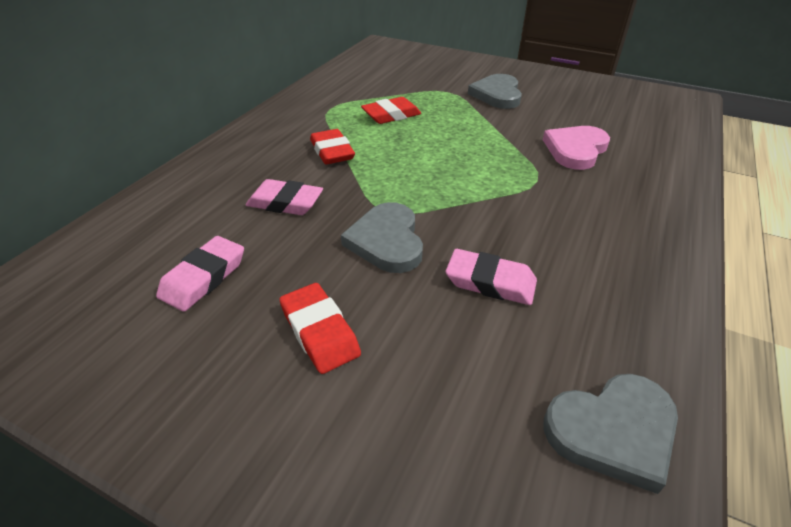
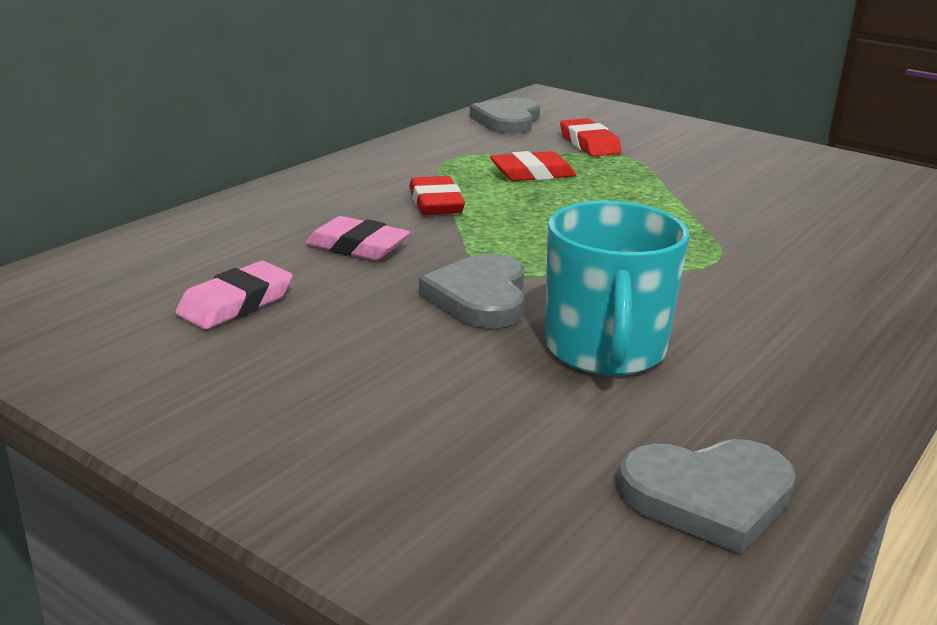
camera: 10 degrees right, 15 degrees down
(320, 331) = (366, 366): red eraser -> red eraser (589, 144)
(490, 282) = (605, 350): pink eraser -> turquoise mug
(497, 95) = (698, 165): grey heart -> grey heart (507, 120)
(575, 150) = (790, 235): pink heart -> none

